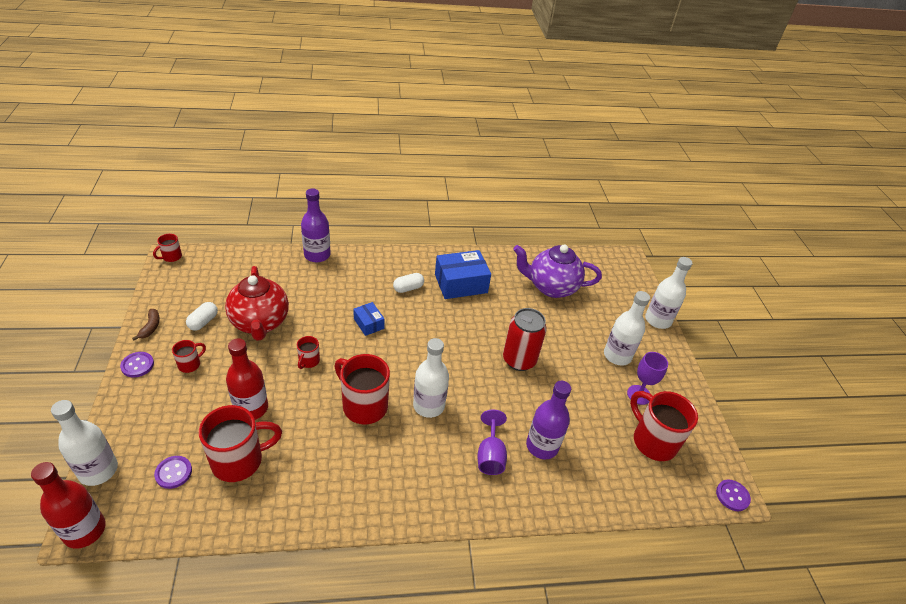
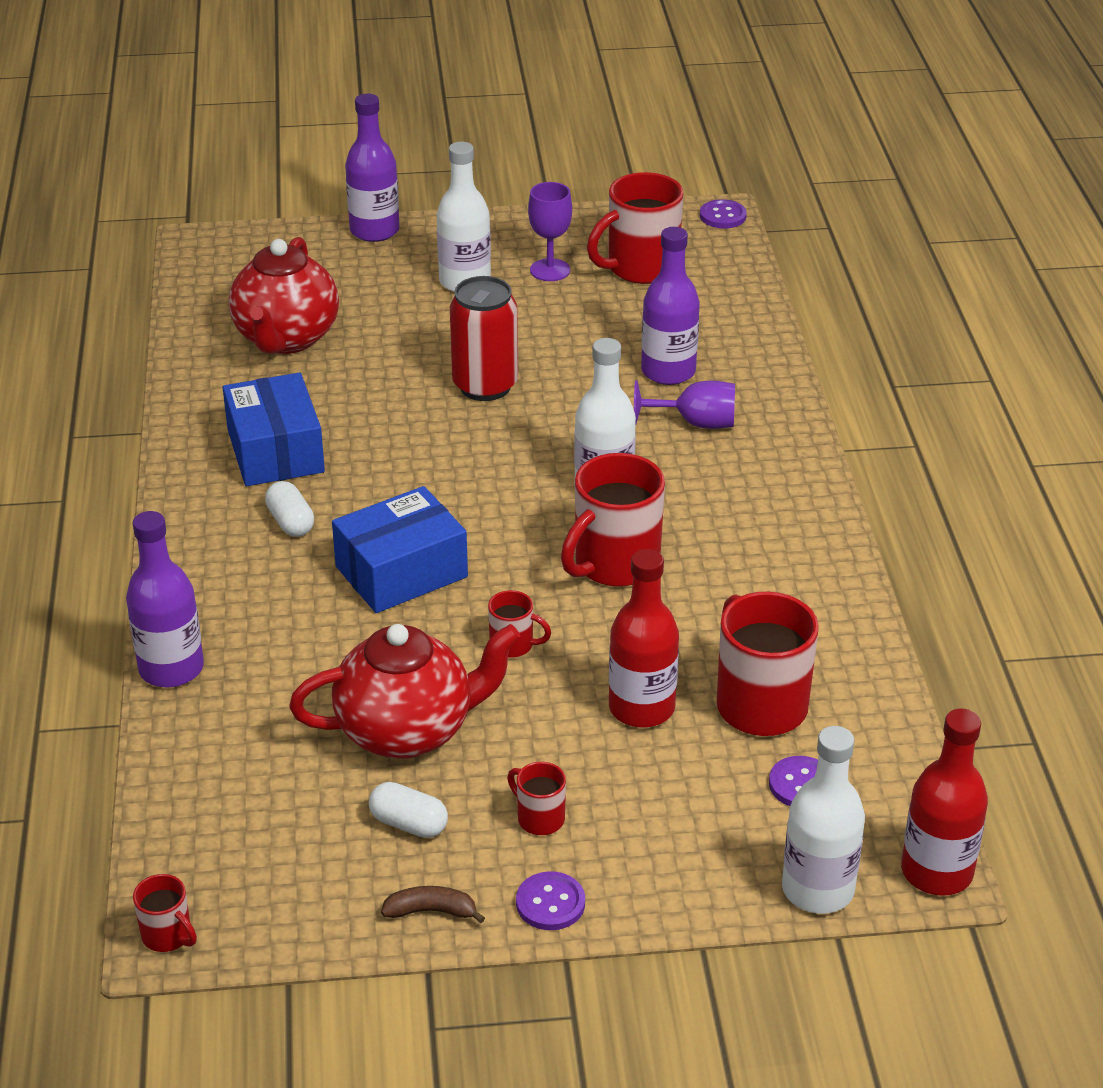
camera: 85 degrees left, 5 degrees down
(369, 323) = (401, 571): blue box -> blue box, size x1.87
(551, 287) = (286, 339): purple teapot -> red teapot
(658, 320) = (374, 231): white bottle -> purple bottle

